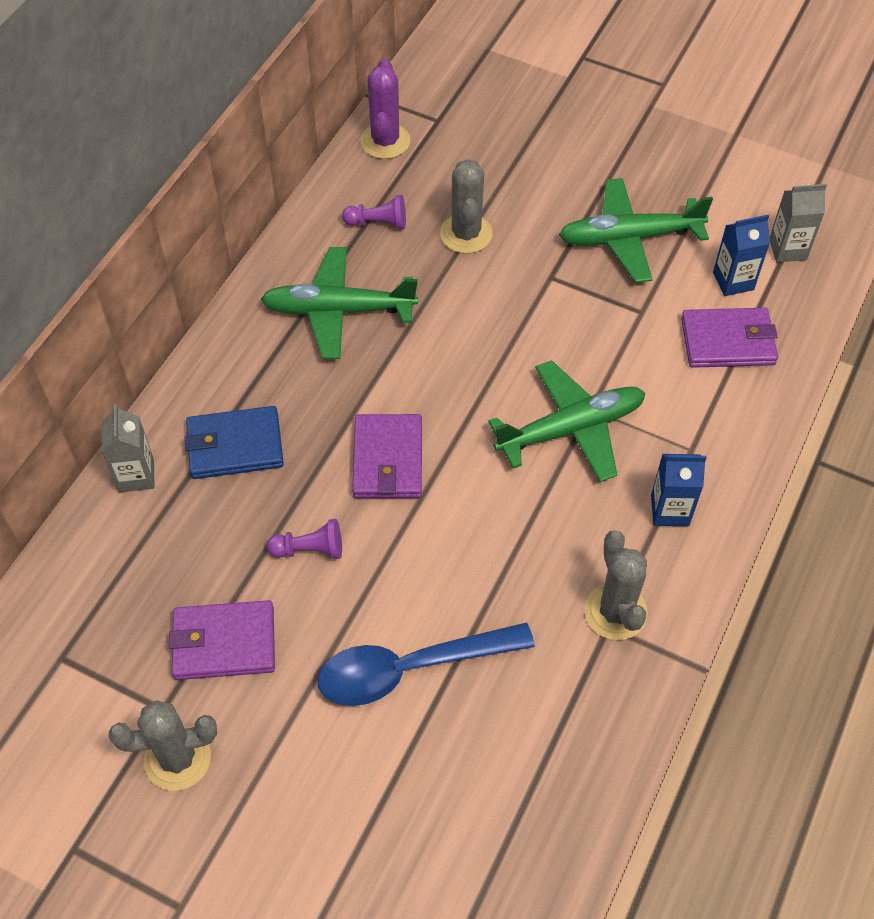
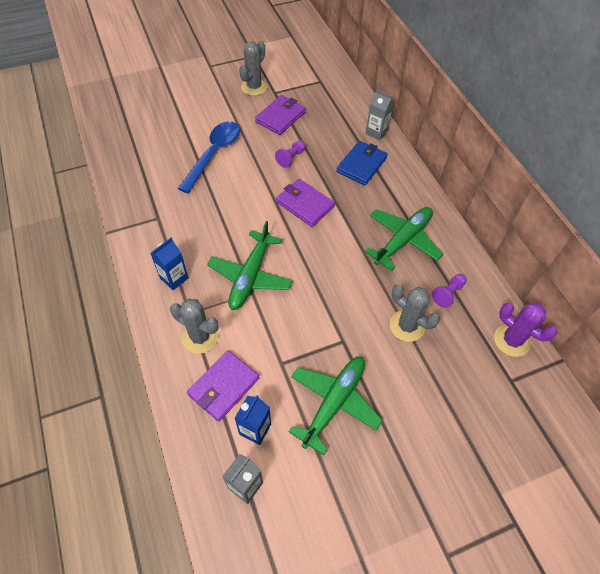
camera: 130 degrees right, 0 degrees up
(615, 612) = (160, 224): grey cactus -> grey cactus (200, 337)

